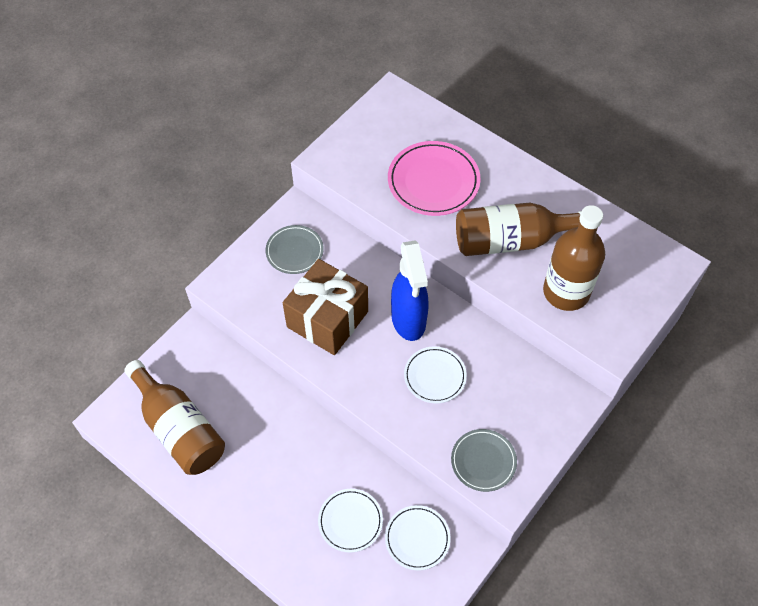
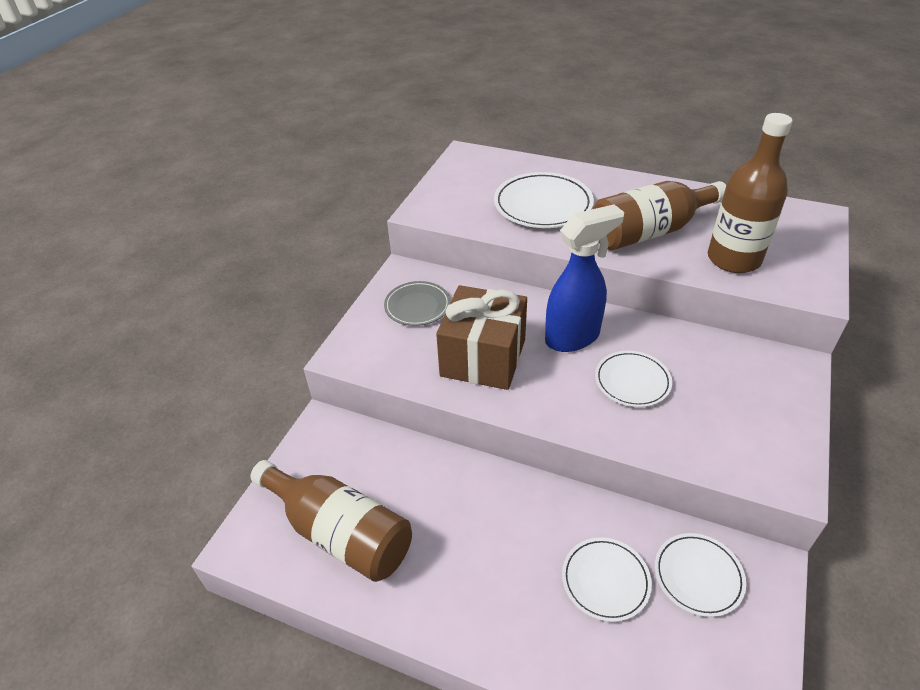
camera: 15 degrees left, 15 degrees down
(408, 320) = (573, 337): blue spray bottle -> blue spray bottle turned 90 degrees counterclockwise
(433, 181) = (543, 205): pink plate -> white plate
(483, 461) = (740, 452): grey plate -> none

